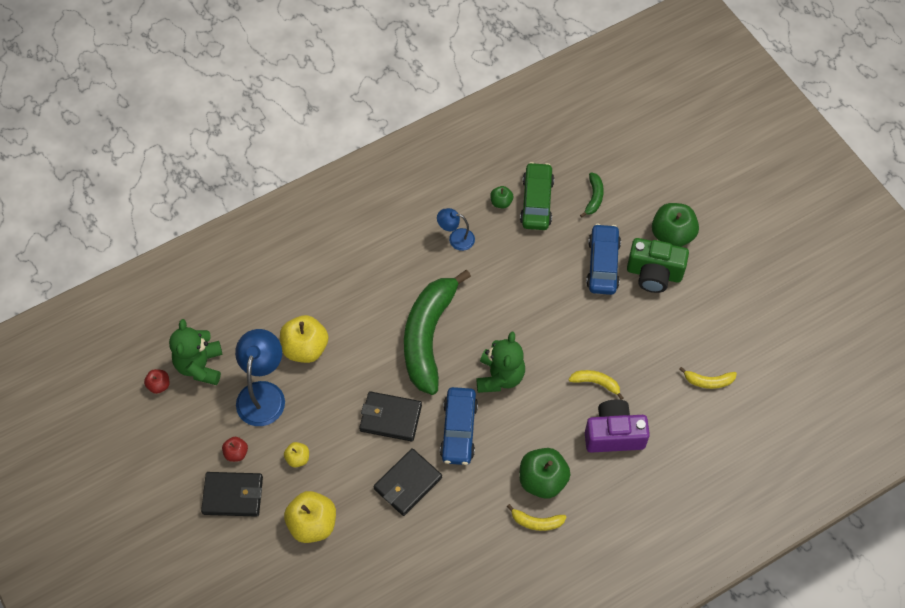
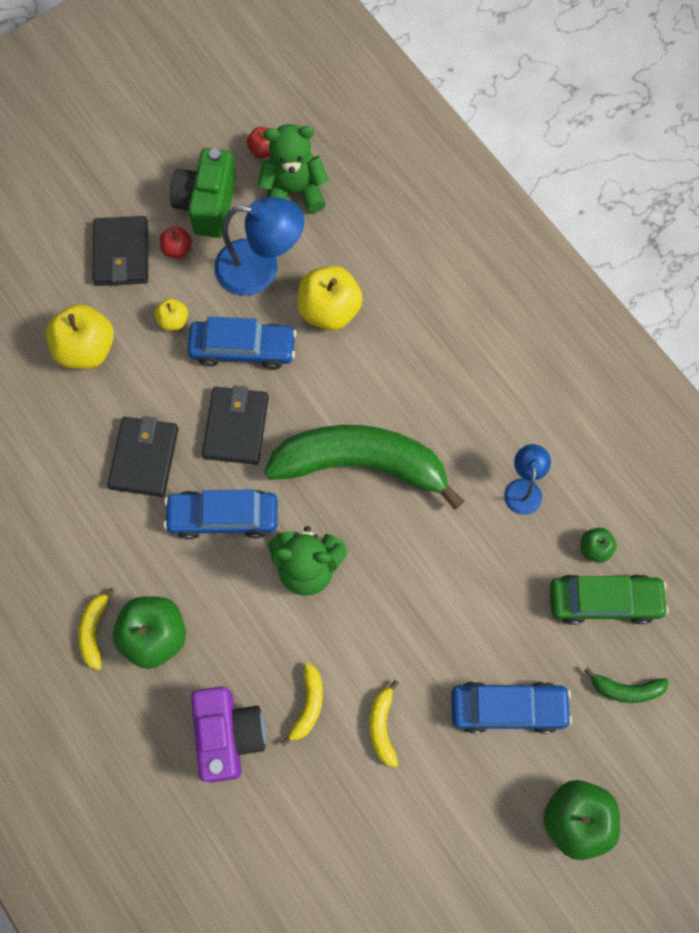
camera: 85 degrees right, 10 degrees up
(328, 410) = (243, 349): none -> blue car
(408, 483) = (144, 458): black wallet -> black wallet turned 60 degrees clockwise
(654, 274) = (502, 790): green camera -> green camera (207, 204)
(708, 381) = (324, 881): yellow banana -> yellow banana (382, 726)

